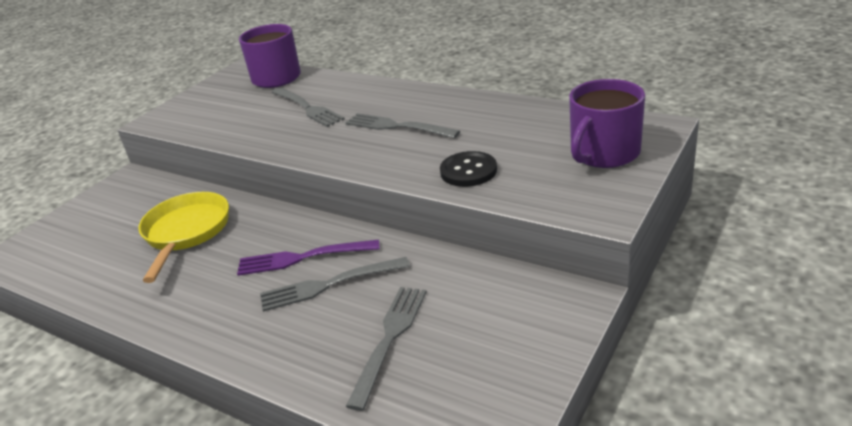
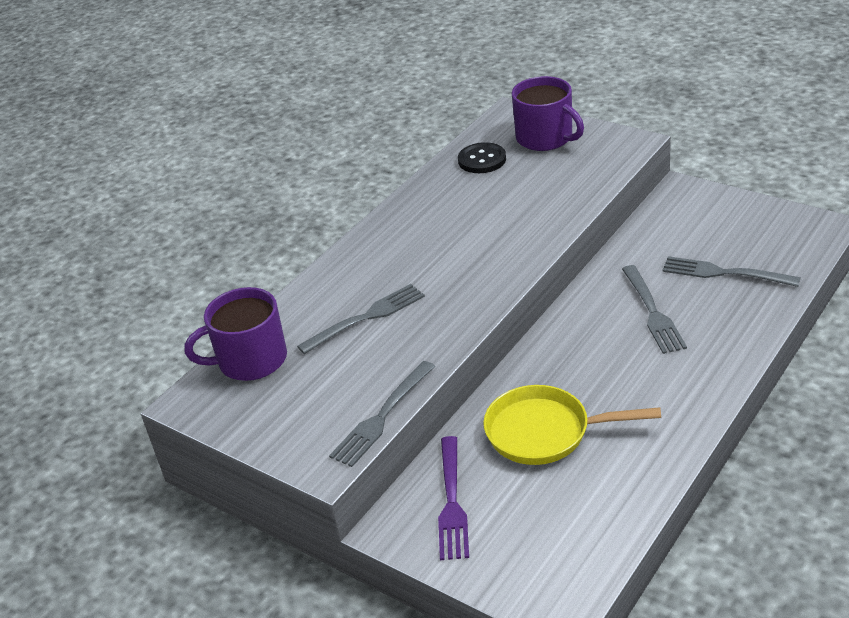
camera: 85 degrees left, 5 degrees up
(303, 258) = (609, 333): purple fork -> purple fork (452, 502)
(397, 127) = (448, 247): grey fork -> grey fork (382, 416)
(468, 171) = (553, 202): black button -> black button (482, 160)

